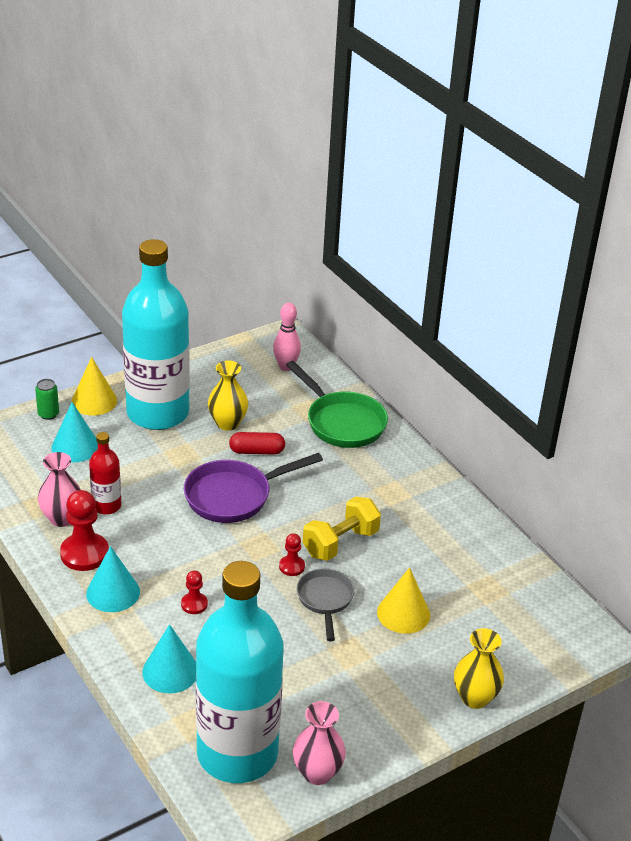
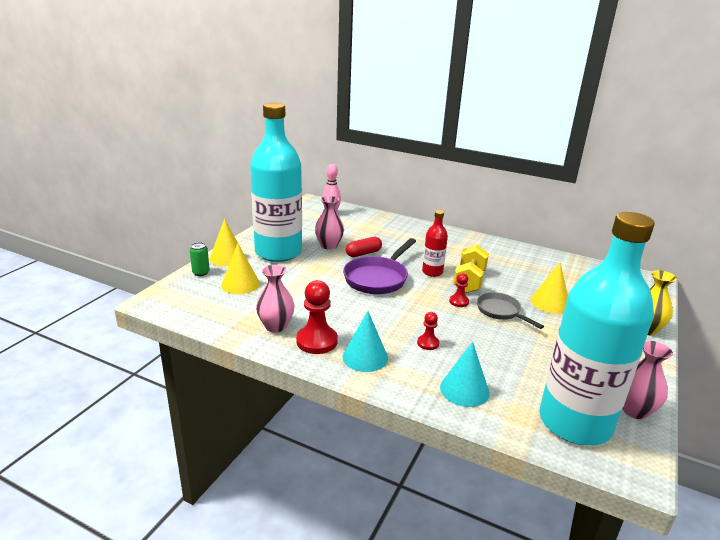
camera: 30 degrees left, 10 degrees down
(75, 447) = (240, 284): turquoise cone -> yellow cone
(106, 506) = (300, 309): red bottle -> red bottle (432, 272)
(227, 423) = (329, 245): yellow vase -> pink vase
(342, 422) = (394, 228): green pan -> none

